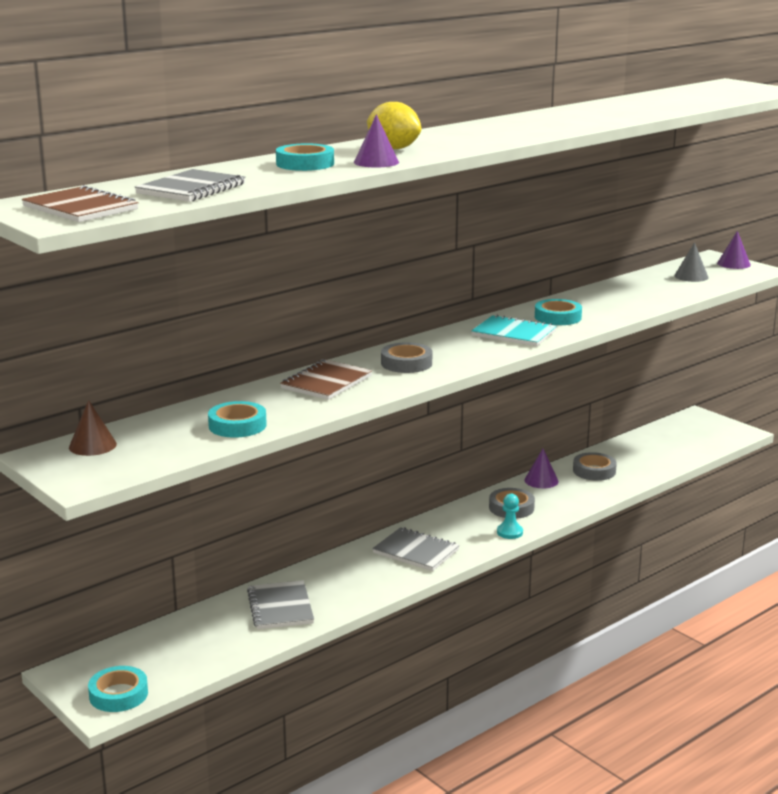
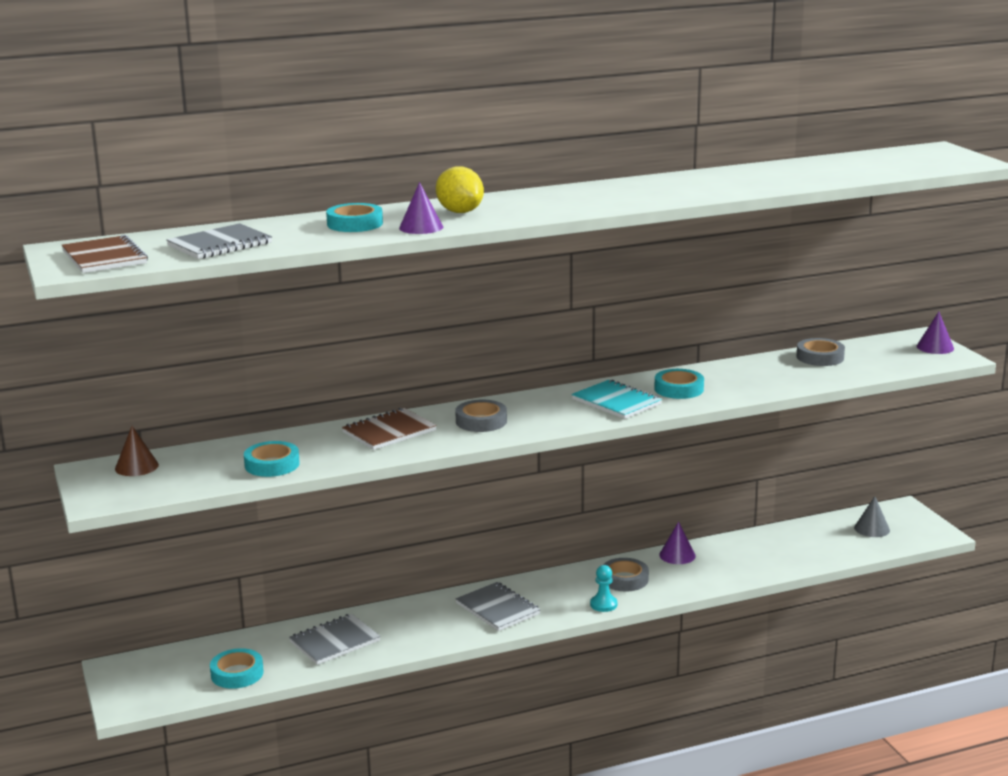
camera: 20 degrees right, 0 degrees up
(118, 694) = (144, 696): turquoise tape -> turquoise tape (237, 673)
(280, 607) = (335, 641): grey notebook -> grey notebook turned 45 degrees clockwise
(594, 471) = (740, 553): grey tape -> grey tape (820, 357)
(691, 276) = (870, 357): grey cone -> grey cone (872, 529)

